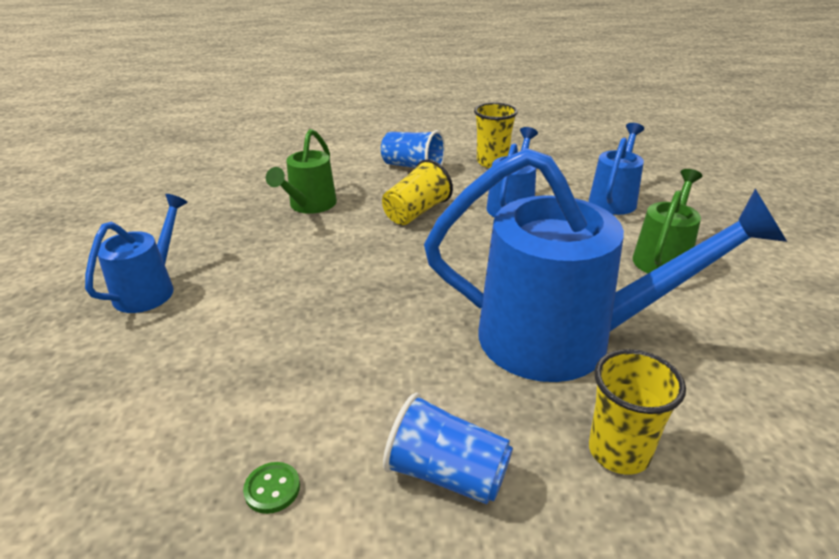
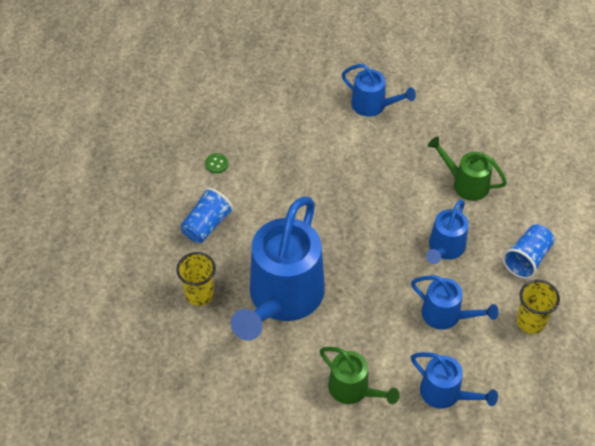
camera: 100 degrees right, 20 degrees up
(416, 212) = (444, 249): yellow cup -> blue watering can

